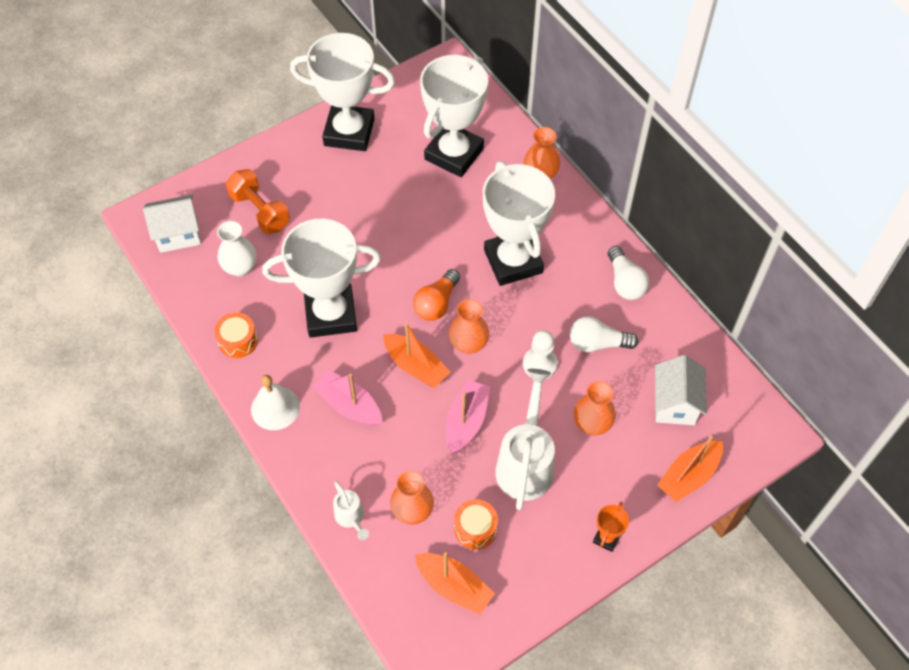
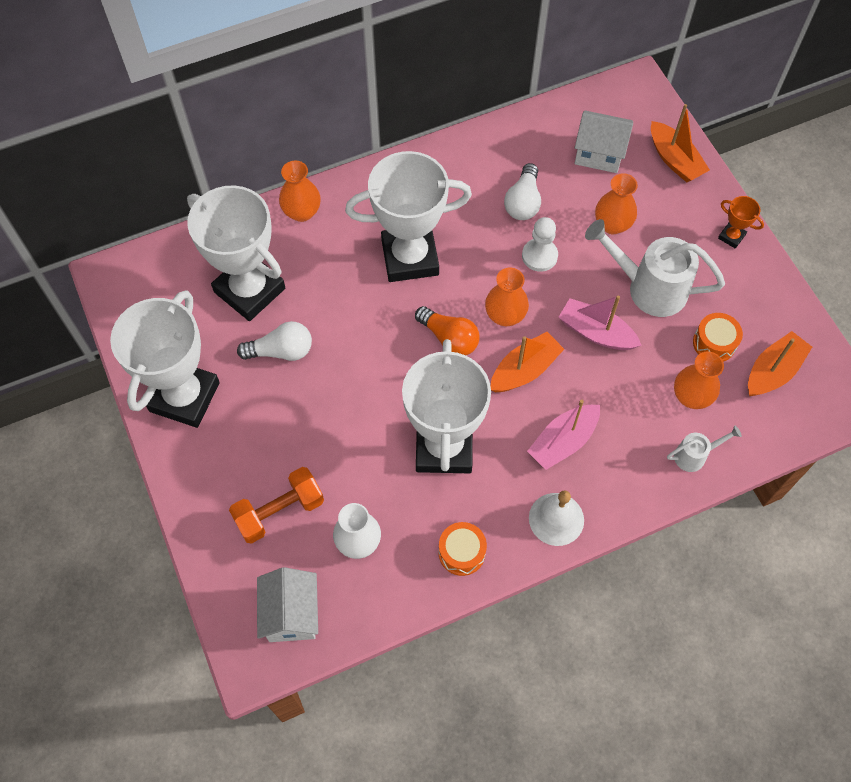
camera: 80 degrees left, 5 degrees up
(625, 282) = (456, 164): white light bulb -> white light bulb (281, 351)

